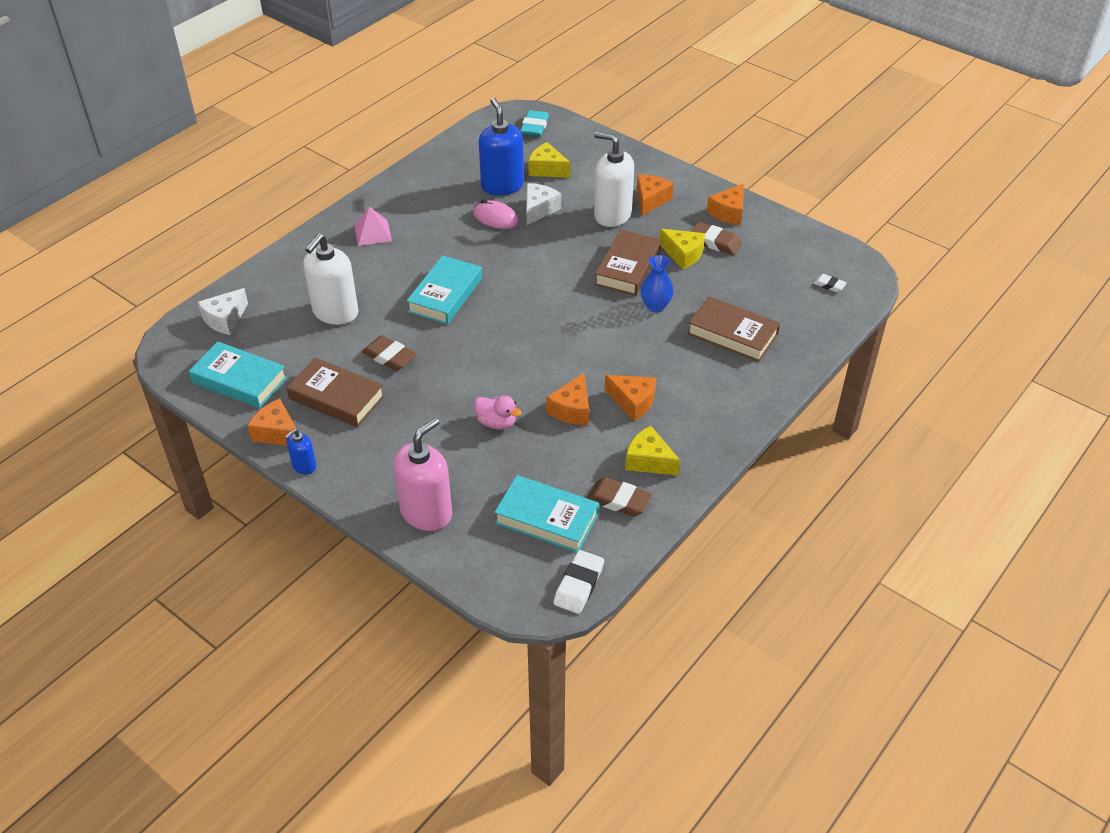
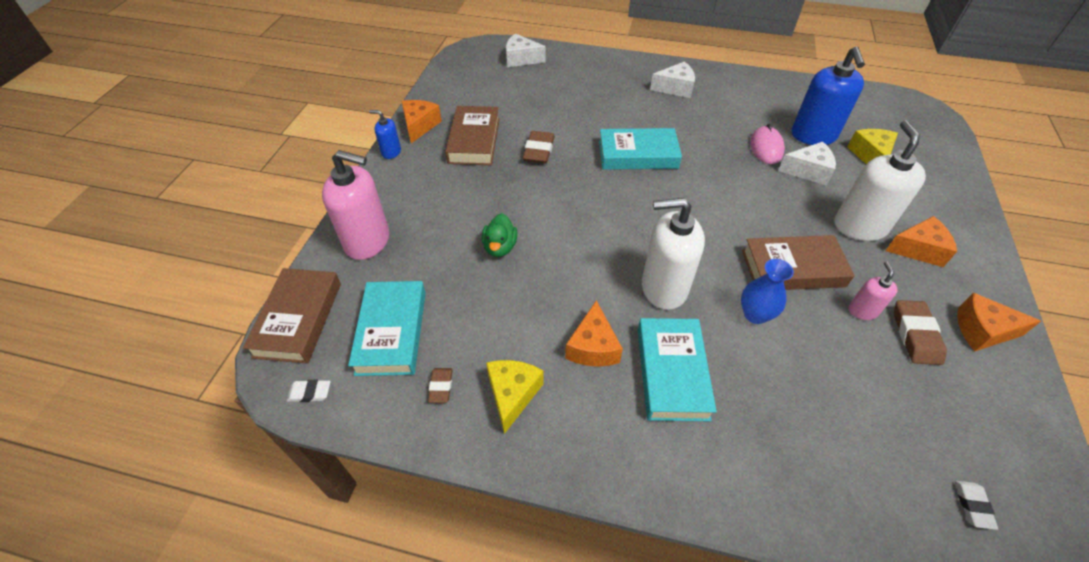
camera: 65 degrees right, 5 degrees up
(239, 380) = (464, 88): turquoise book -> turquoise book (672, 372)
(335, 312) = (568, 104): white soap dispenser -> white soap dispenser (663, 288)
(372, 233) = (675, 88): pink pyramid -> white cheese
(496, 423) = (500, 247): pink duck -> green duck
(502, 185) = (813, 136): blue soap dispenser -> blue soap dispenser turned 135 degrees clockwise
(534, 127) = (919, 125): turquoise eraser -> none
(572, 409) = (550, 297): orange cheese -> none
(579, 585) = (310, 393): white eraser -> white eraser, size x0.59
(619, 500) = (441, 386): brown eraser -> brown eraser, size x0.59
(683, 254) = (862, 311): yellow cheese -> pink soap dispenser
(732, 334) = (774, 411): brown book -> brown book (298, 319)

